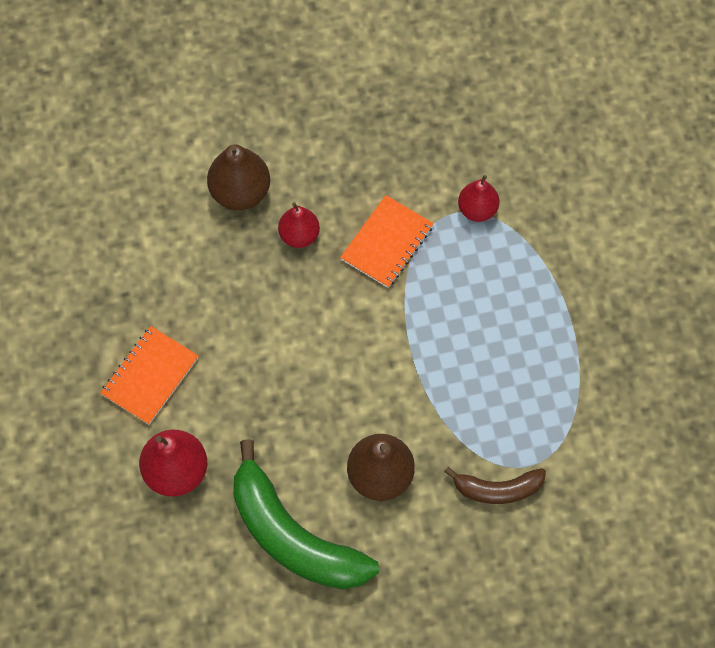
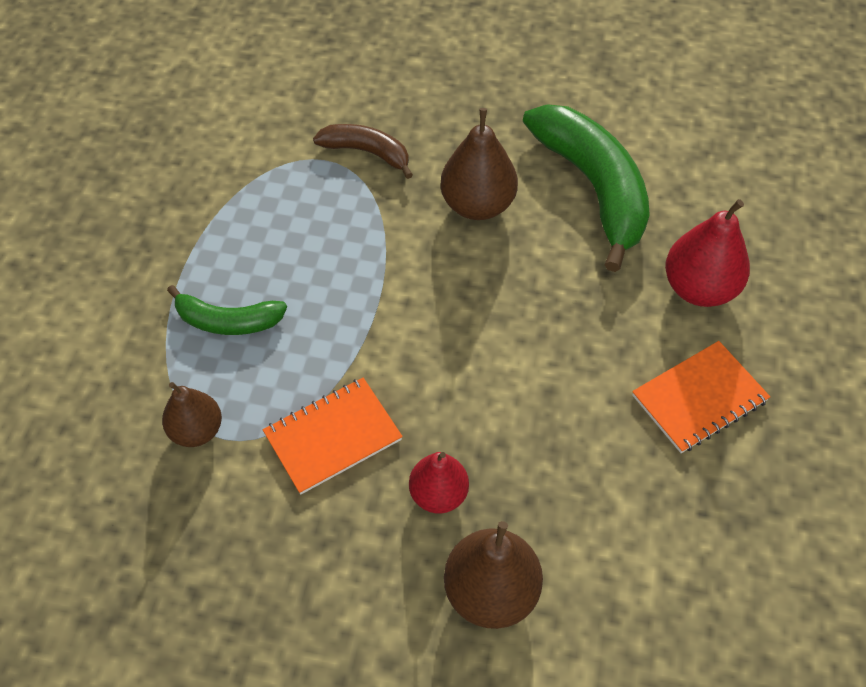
camera: 155 degrees left, 10 degrees down
(477, 209) = (197, 430): red pear -> brown pear
(509, 292) = (228, 321): none -> green banana

